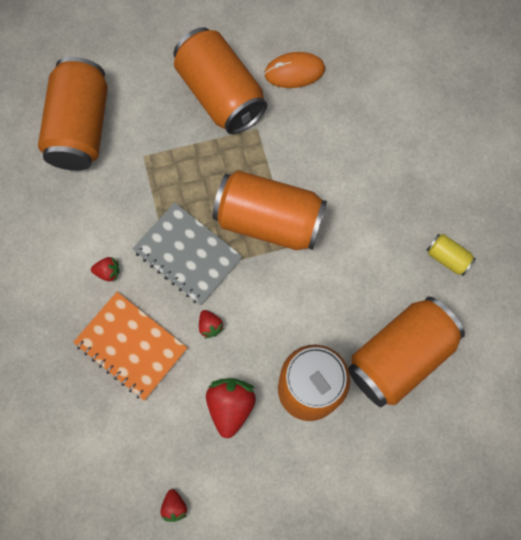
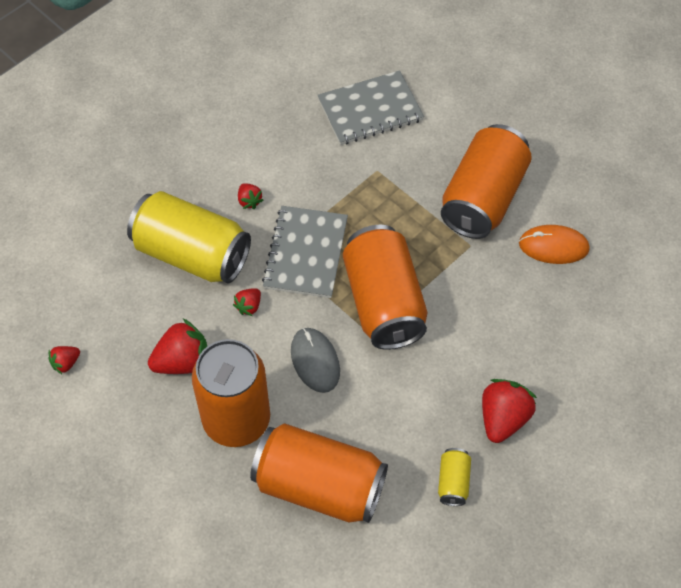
camera: 60 degrees right, 15 degrees down
(80, 127) = (370, 110): orange can -> grey notebook
(131, 346) = (192, 254): orange notebook -> yellow can
(291, 301) = (315, 361): none -> grey mouse
(294, 72) = (553, 246): orange mouse -> orange mouse turned 45 degrees counterclockwise
(416, 193) = (503, 418): none -> red strawberry

